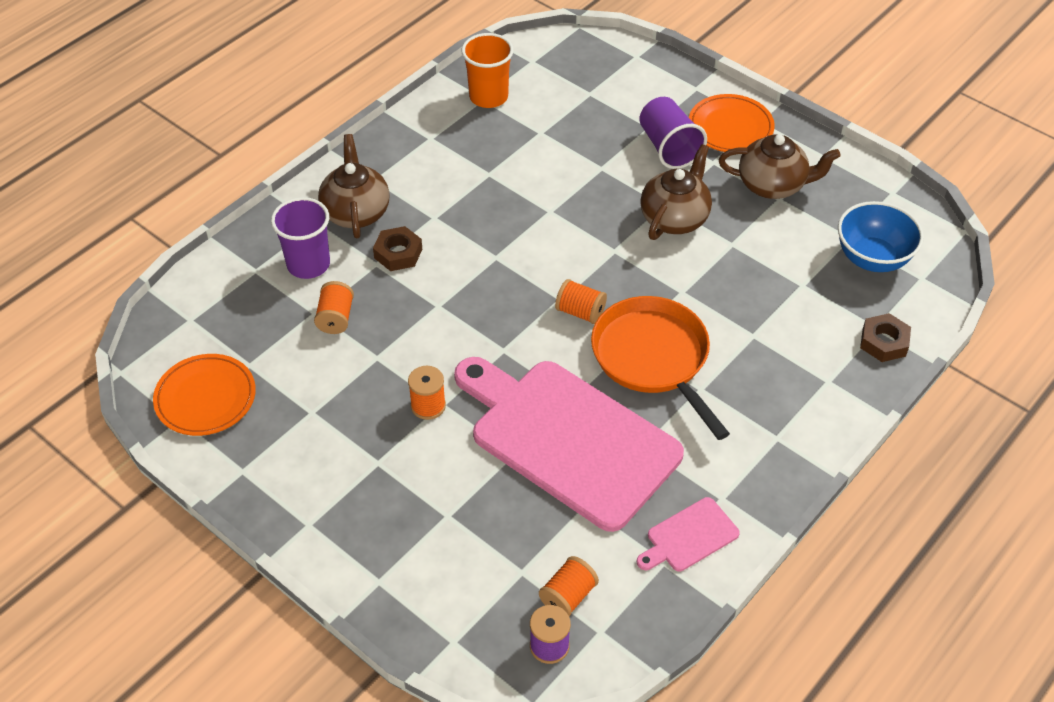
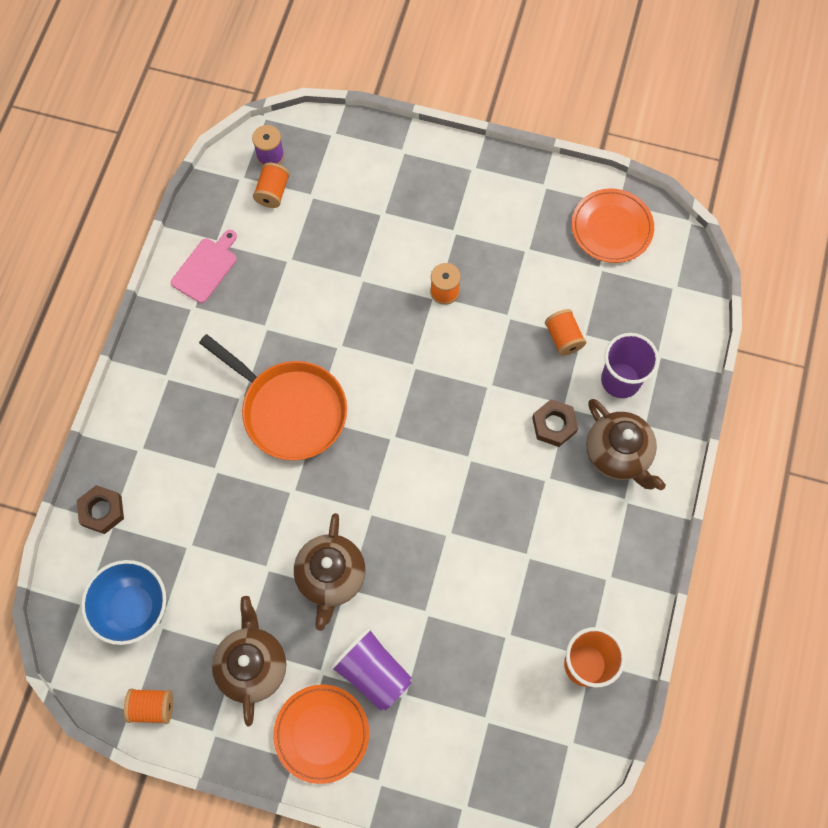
camera: 155 degrees right, 20 degrees up
(568, 438) = (326, 308): pink cutting board -> none
(580, 312) = (369, 431): orange spool -> orange spool (152, 707)
(773, 185) = (252, 665): brown teapot -> brown teapot turned 105 degrees clockwise

